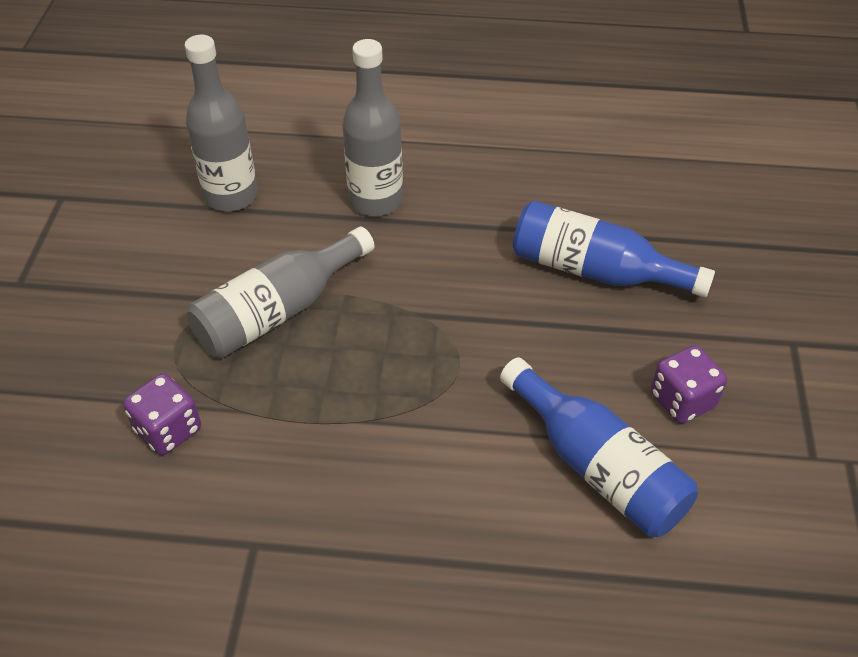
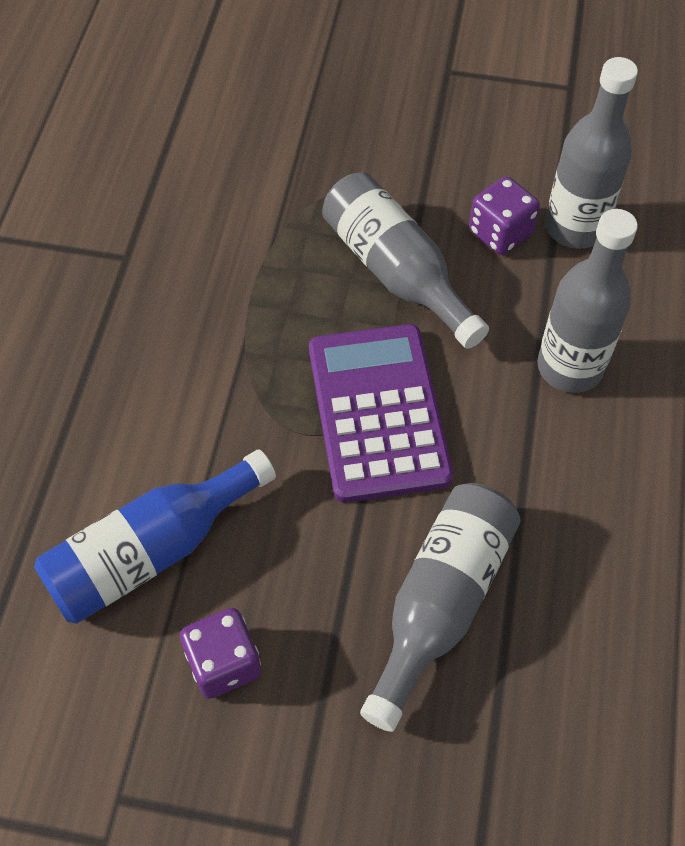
camera: 95 degrees right, 10 degrees up
(168, 430) = (258, 192): purple dice -> purple dice (500, 233)
(431, 316) = (377, 412): none -> purple calculator
(594, 270) = (441, 602): blue bottle -> grey bottle

